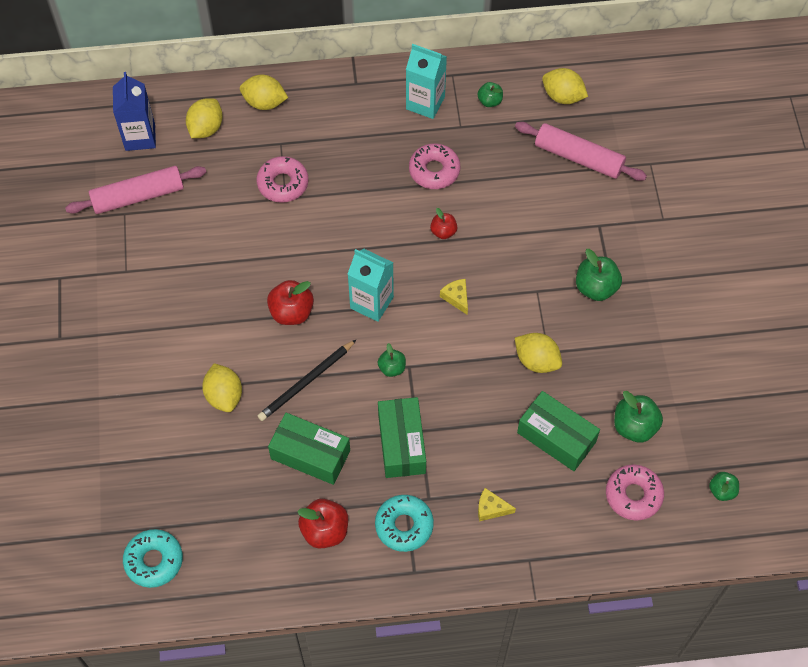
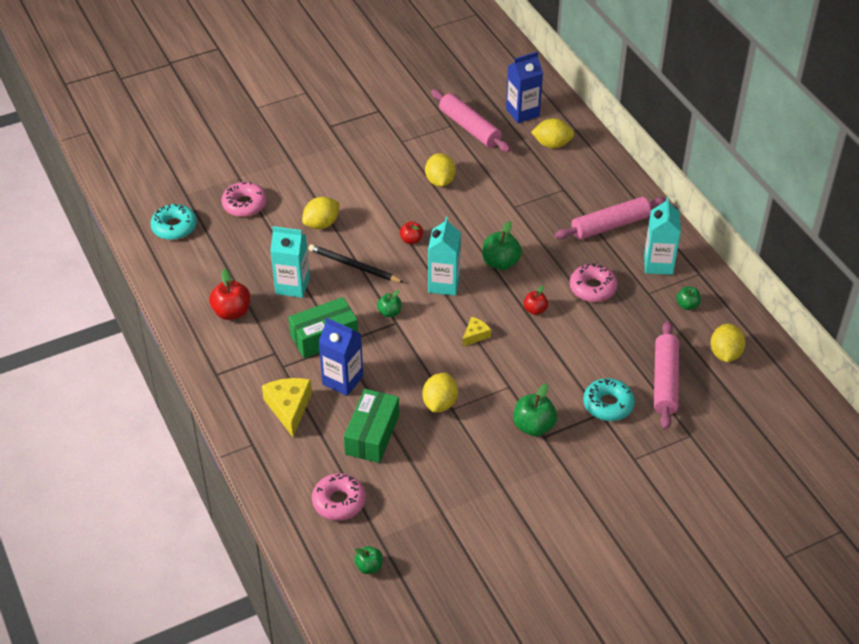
camera: 70 degrees right, 15 degrees down
(264, 102) = (596, 169): yellow lemon -> yellow lemon (440, 181)
(283, 184) = (526, 201): pink donut -> pink donut (244, 204)
(291, 312) = (411, 240): red apple -> red apple, size x0.60
(310, 454) = (292, 286): green box -> turquoise carton
(353, 122) = (610, 226): none -> pink rolling pin
(404, 525) = (253, 357): turquoise donut -> turquoise donut (608, 404)
(472, 444) = (342, 380): none -> blue carton
(491, 508) = (289, 408): yellow cheese -> yellow cheese, size x1.79
(634, 426) = (406, 487): green apple -> green apple (500, 263)

